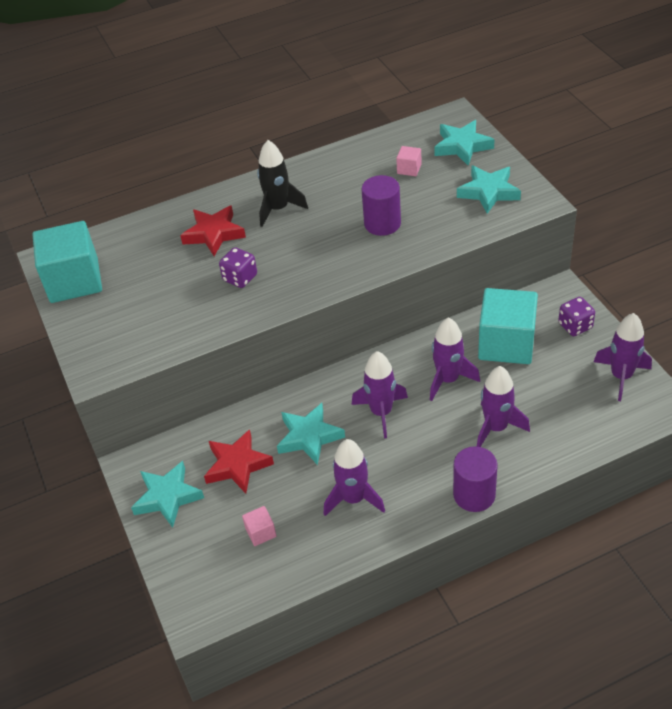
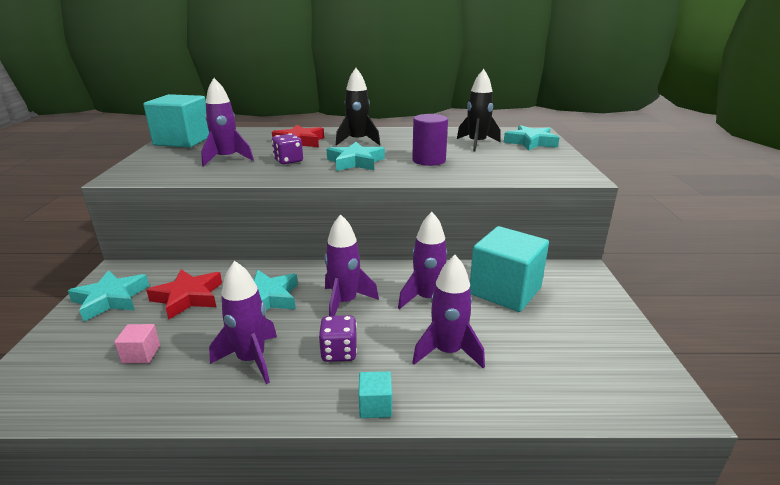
camera: 20 degrees right, 20 degrees down
(409, 169) = (477, 144): pink cube -> black rocket
(474, 495) = (375, 406): purple cylinder -> turquoise cube
(488, 192) = (536, 163): turquoise star -> turquoise star (355, 162)
(575, 326) = (586, 298): purple dice -> purple dice (339, 352)
(621, 376) = (623, 354): purple rocket -> purple rocket (227, 159)

